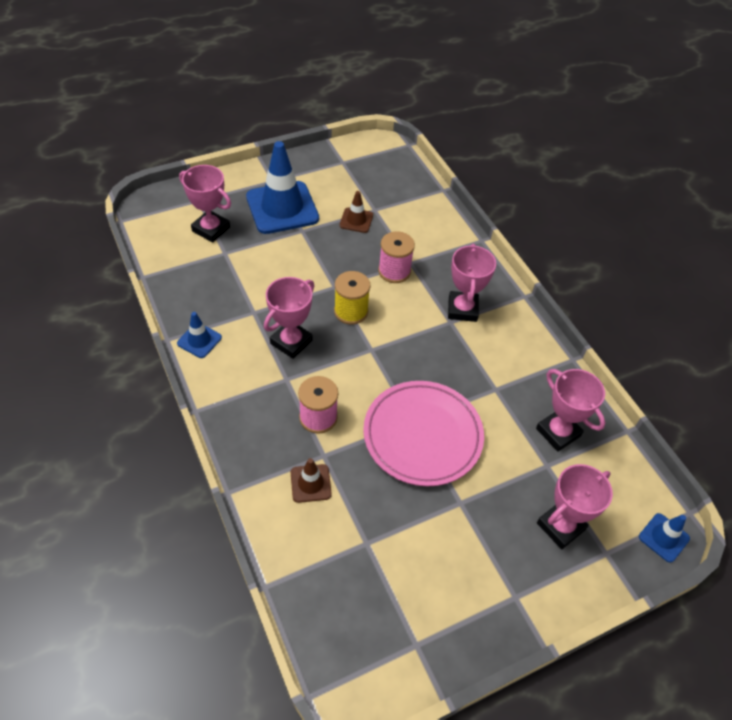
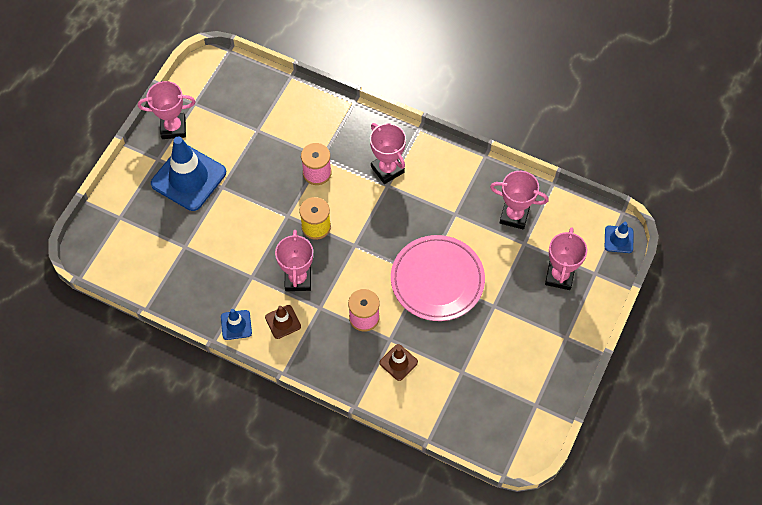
camera: 35 degrees left, 10 degrees up
(211, 229) = (154, 235): pink trophy -> pink trophy (173, 128)
(356, 220) = (252, 149): brown traffic cone -> brown traffic cone (283, 322)

